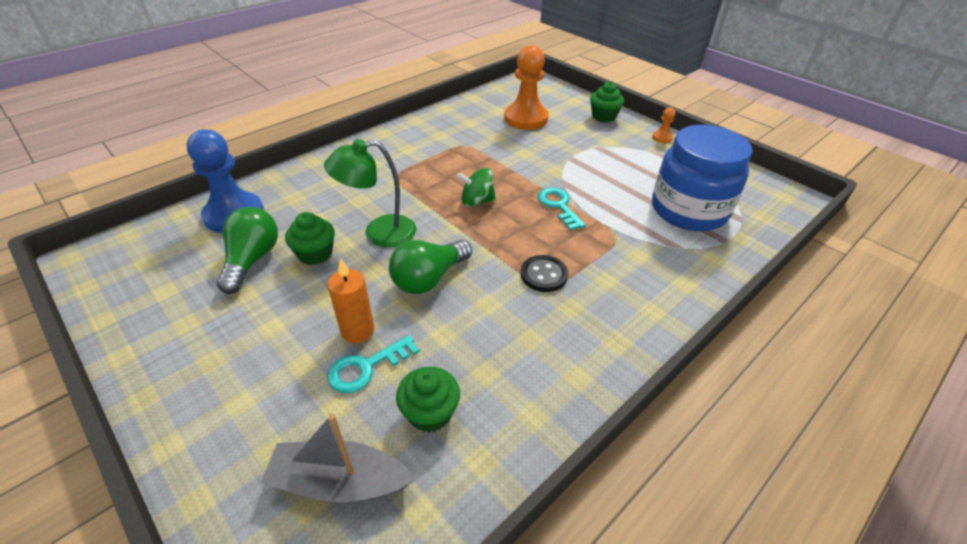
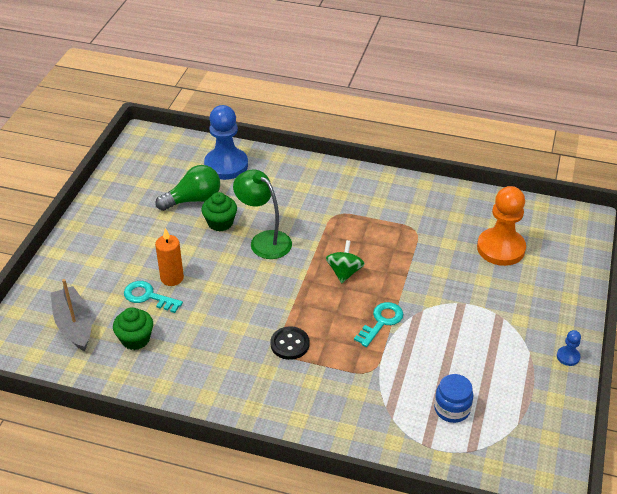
camera: 60 degrees right, 0 degrees up
(429, 278) = (239, 287): green light bulb -> none
(477, 201) = (344, 272): green spinning top -> green spinning top turned 45 degrees clockwise
(603, 116) = (564, 300): green cupcake -> none
(662, 138) = (568, 357): orange pawn -> blue pawn
(688, 210) = (452, 409): blue jar -> blue jar, size x0.47

